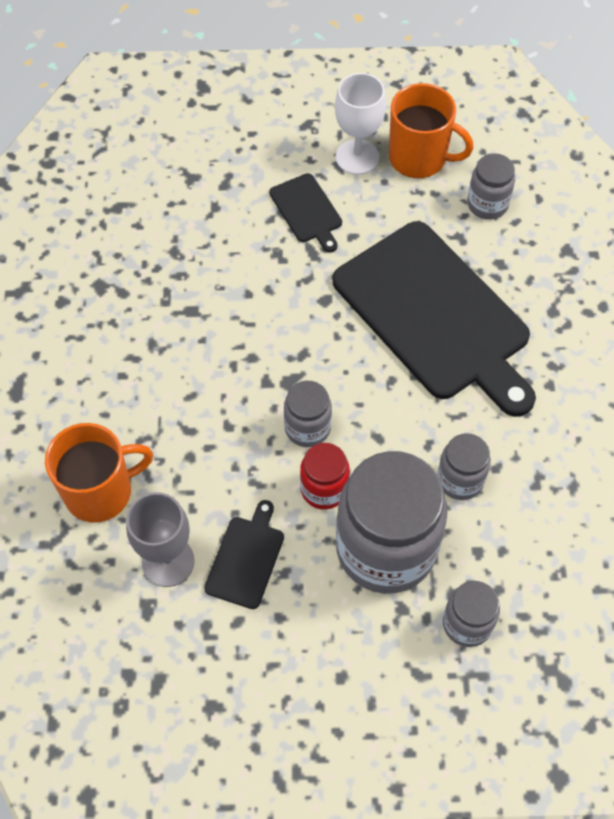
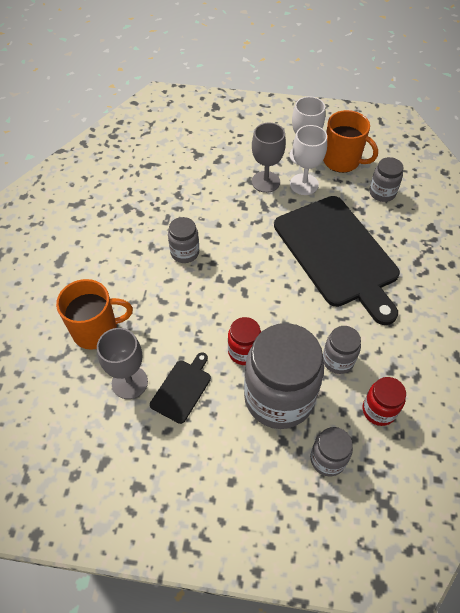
camera: 10 degrees right, 5 degrees down
(307, 211) = (265, 182): black cutting board -> grey goblet
(307, 428) = (240, 311): grey jar -> grey jar (185, 253)
(367, 206) = (304, 184): none -> white goblet
(527, 543) = (379, 410): none -> red jar

